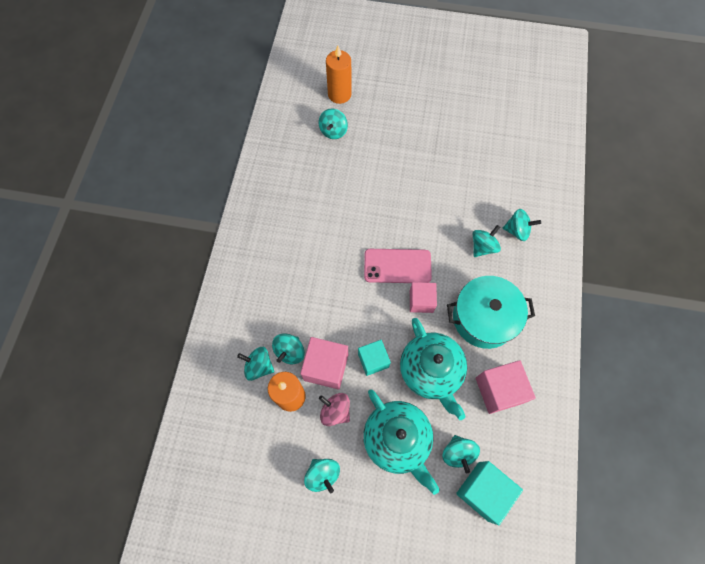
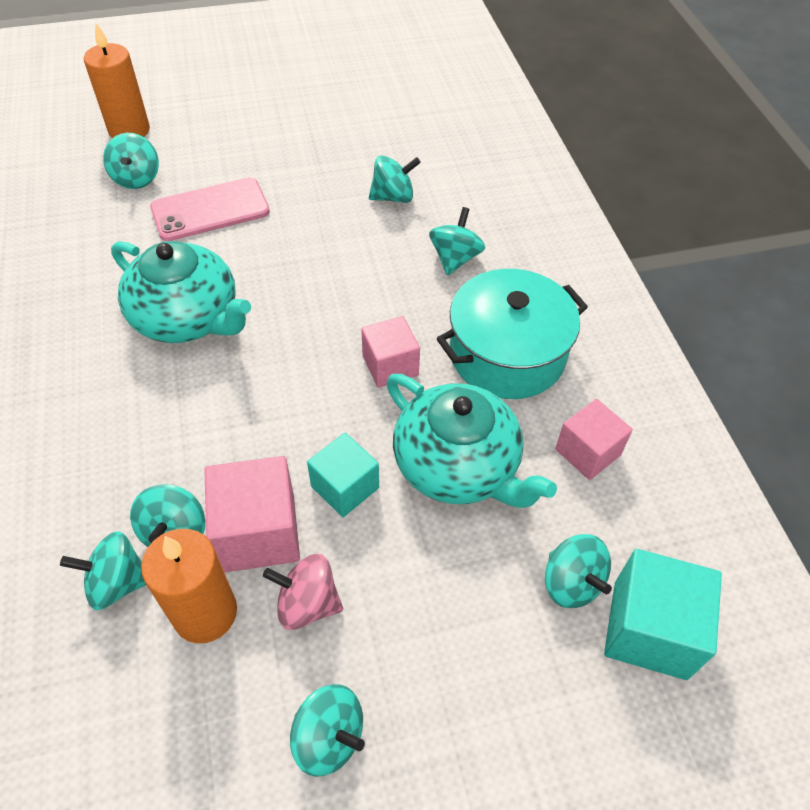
camera: 25 degrees left, 15 degrees down
(397, 266) = (325, 328): pink phone -> pink phone (210, 210)
(397, 439) = (450, 605): turquoise teapot -> turquoise teapot (187, 317)
(499, 390) = (587, 452): pink cube -> pink cube, size x0.67
(517, 230) = (496, 222): turquoise spinning top -> turquoise spinning top (393, 197)

